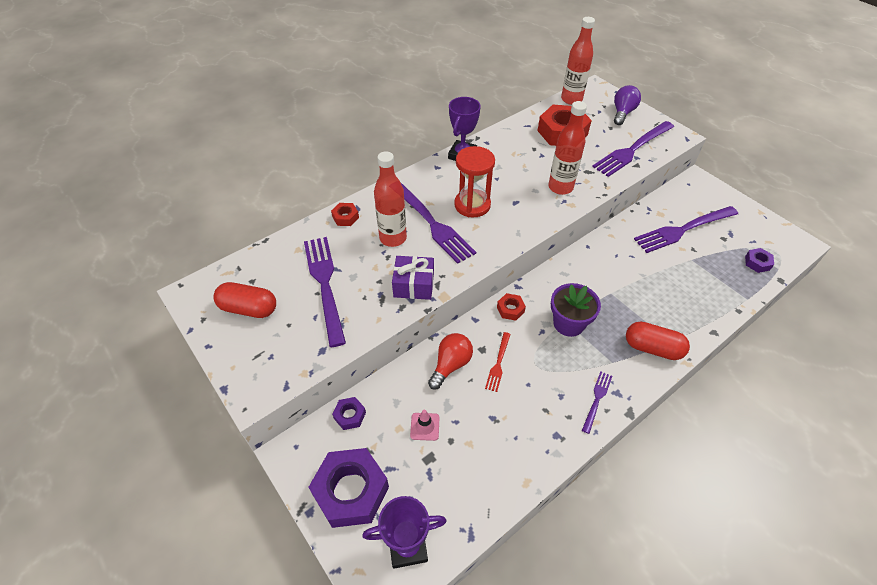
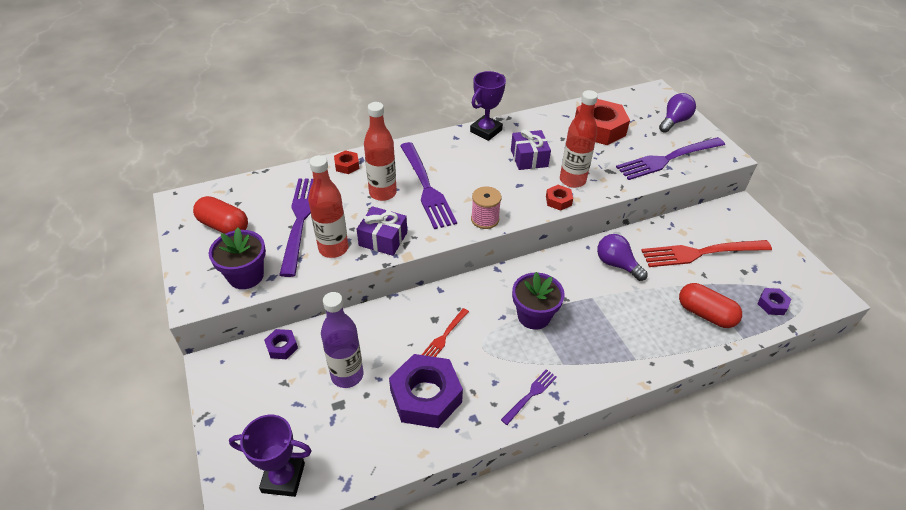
camera: 15 degrees right, 5 degrees down
(295, 356) = (246, 276): none -> purple flower pot
(351, 491) = (253, 414): purple nut -> purple nut (426, 396)
(425, 426) = (347, 375): pink traffic cone -> purple bottle
(451, 365) = (397, 326): red light bulb -> none
(472, 205) = (474, 179): red hourglass -> none
(499, 243) = (485, 219): none -> pink spool
(510, 309) = (479, 289): red nut -> red nut (558, 201)
(513, 174) = (529, 158): none -> purple gift
(571, 99) = (624, 99): red bottle -> red bottle (333, 248)
(618, 257) = (616, 264): none -> purple light bulb
(652, 348) = (613, 361): red capsule -> red capsule (705, 314)
(683, 230) = (701, 253): purple fork -> red fork

